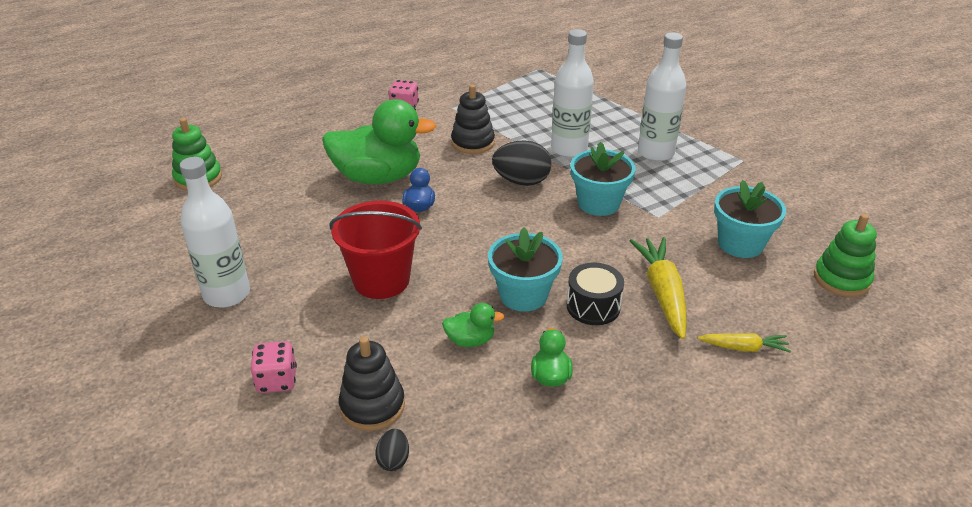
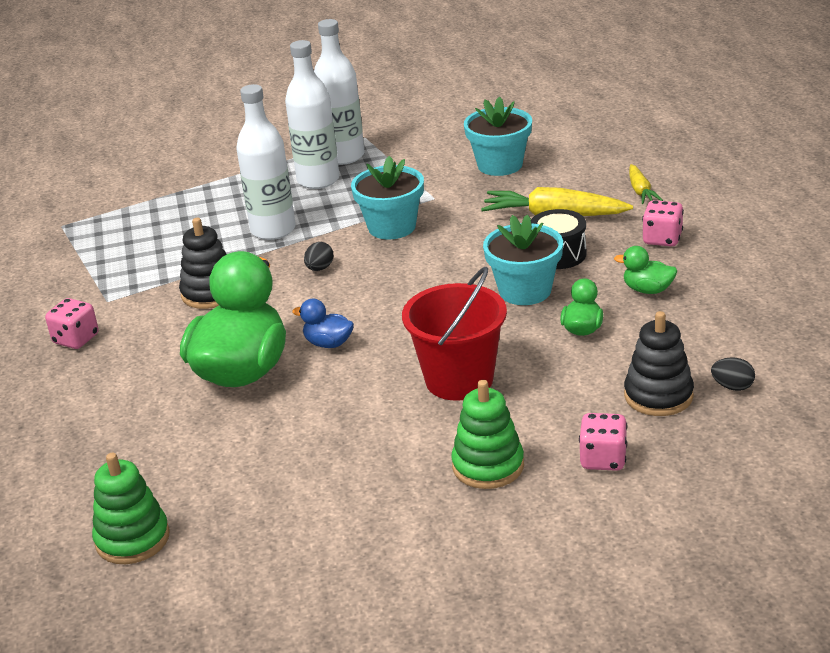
camera: 70 degrees left, 5 degrees down
(227, 294) = (433, 501): white bottle -> white bottle (344, 156)
(521, 181) = (319, 268): black egg -> black egg, size x0.51
(652, 376) = (662, 239): none -> pink dice
(744, 348) = (641, 191): yellow carrot -> yellow carrot turned 150 degrees clockwise
(841, 279) = (571, 131): green stacking toy -> green stacking toy (488, 466)

